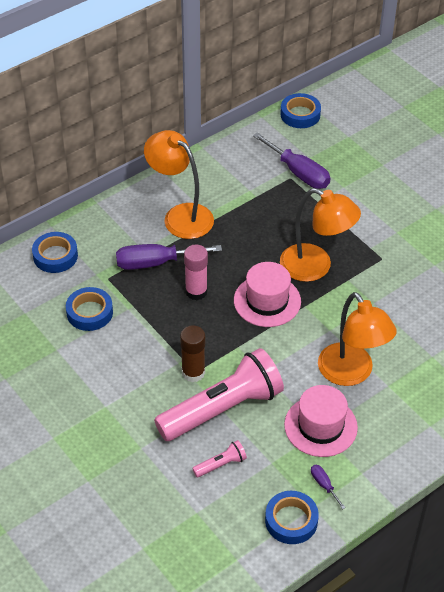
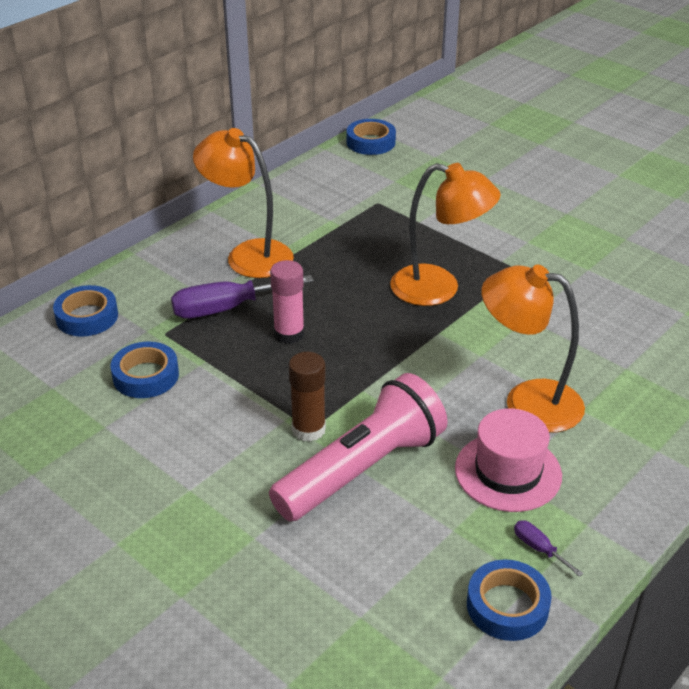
camera: 10 degrees left, 10 degrees down
(221, 464) = (379, 543): pink flashlight -> none
(267, 301) = (387, 333): pink hat -> none
(299, 173) = (386, 196): purple screwdriver -> none
(351, 373) = (527, 402): orange lamp -> orange lamp turned 150 degrees clockwise

